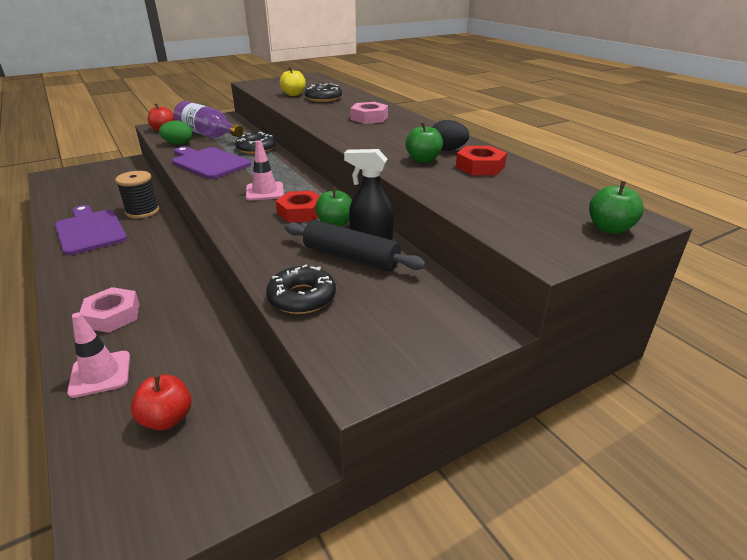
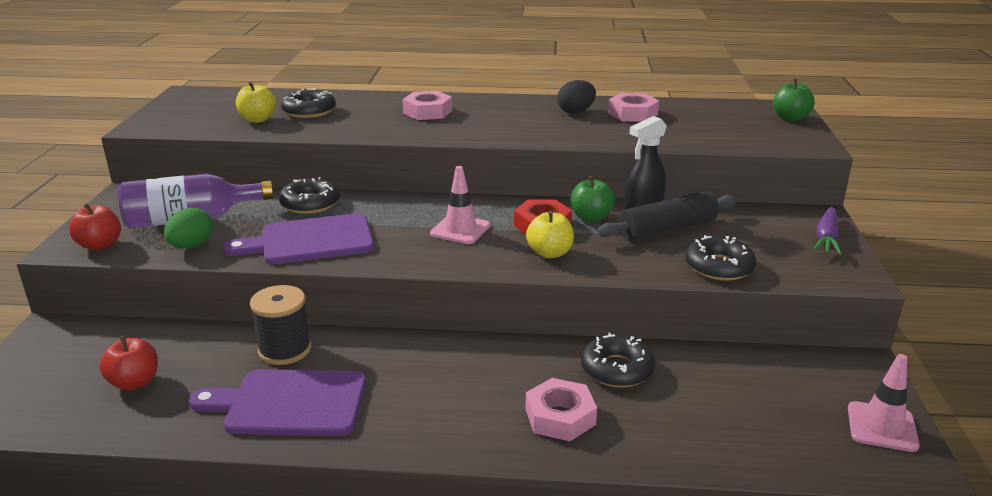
camera: 55 degrees left, 5 degrees down
(100, 374) = (675, 441): pink traffic cone -> pink traffic cone (882, 427)
(167, 418) = (776, 412): red apple -> red apple (135, 382)
(188, 320) = (617, 369): none -> black donut
(258, 226) = (550, 253): none -> yellow apple
(423, 160) = (588, 126): green apple -> none
(432, 343) = (826, 238): none -> purple carrot
(480, 167) = (632, 114): red nut -> pink nut

